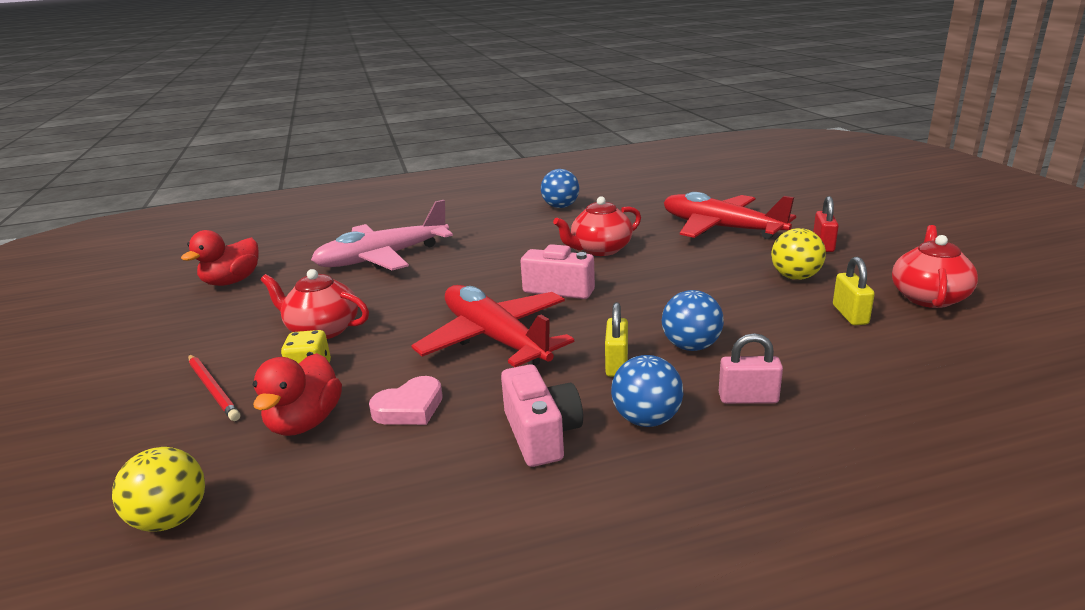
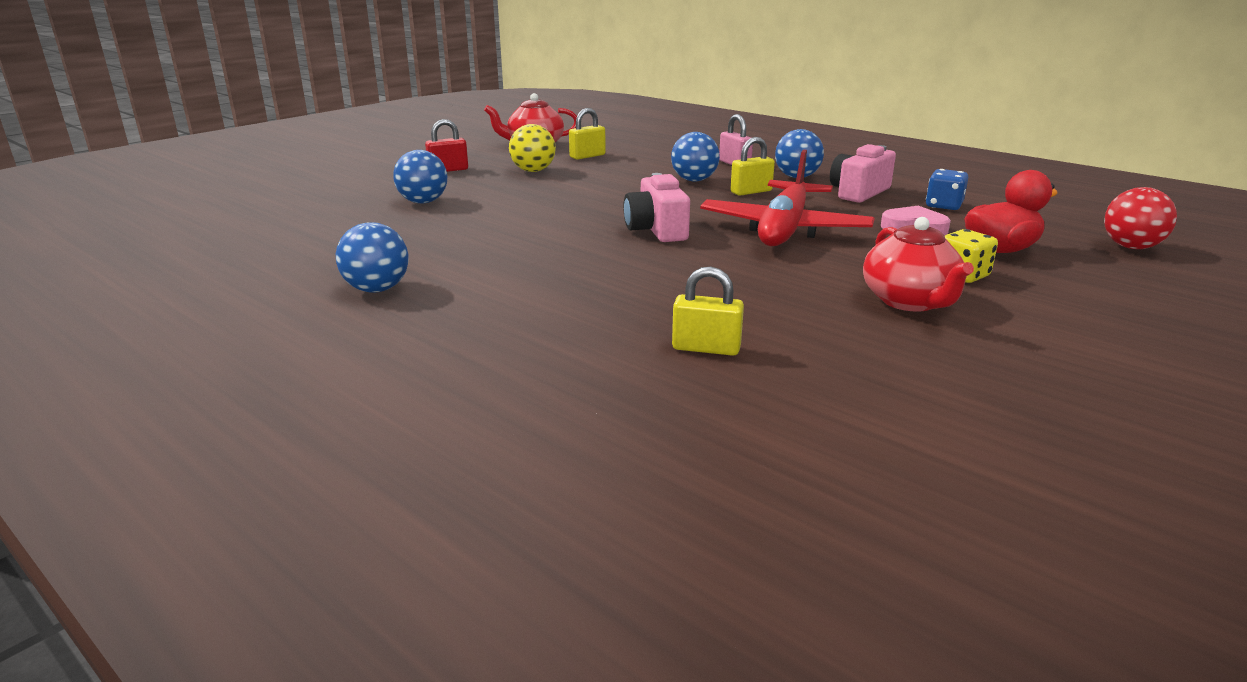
camera: 125 degrees left, 0 degrees up
(171, 519) = (1131, 247): yellow ball -> red ball
(213, 389) = (1071, 303): red pencil -> none
(232, 281) = (963, 443): red duck -> none
(382, 258) = (706, 348): pink plane -> yellow padlock
(429, 471) = (943, 206): none -> blue dice
(600, 250) = (535, 235): red teapot -> none
(720, 228) = (423, 202): red plane -> blue ball

